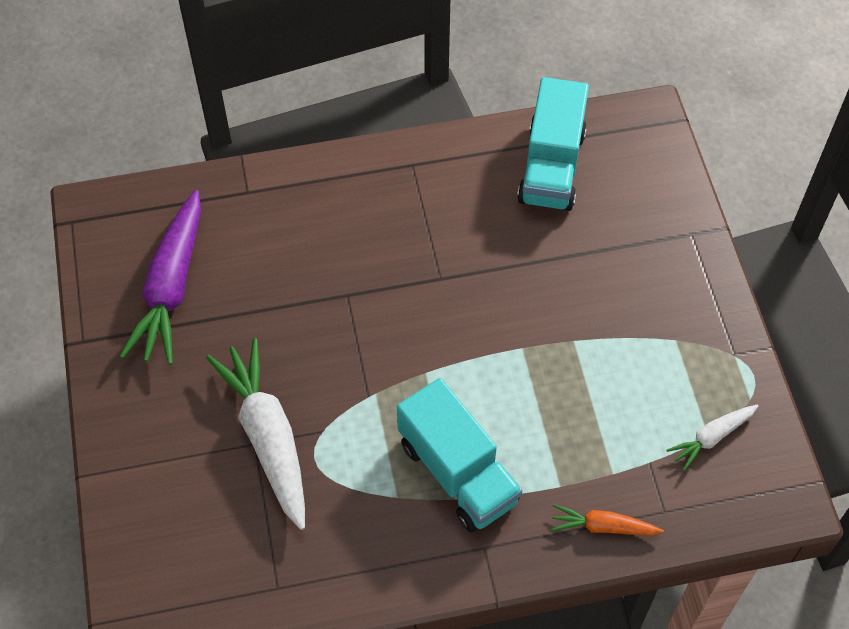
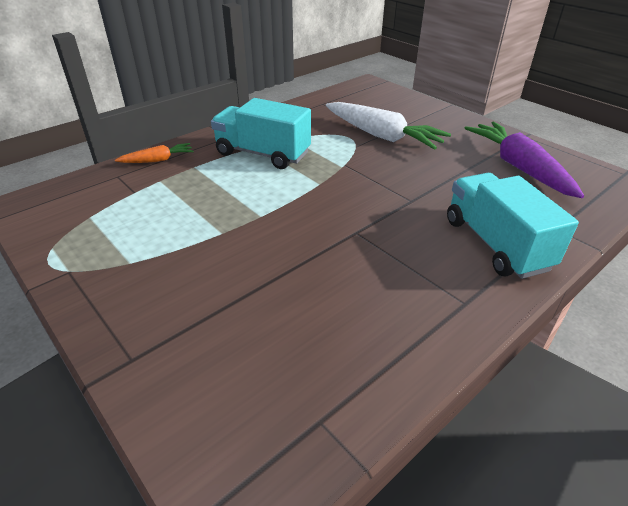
camera: 150 degrees right, 20 degrees down
(551, 167) = (328, 364): turquoise truck -> turquoise truck (495, 244)
(712, 437) = (85, 216): white carrot -> none

